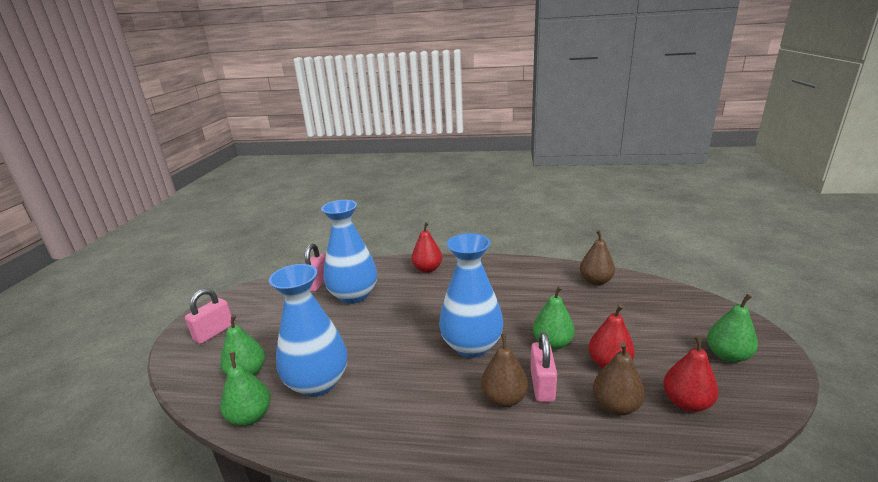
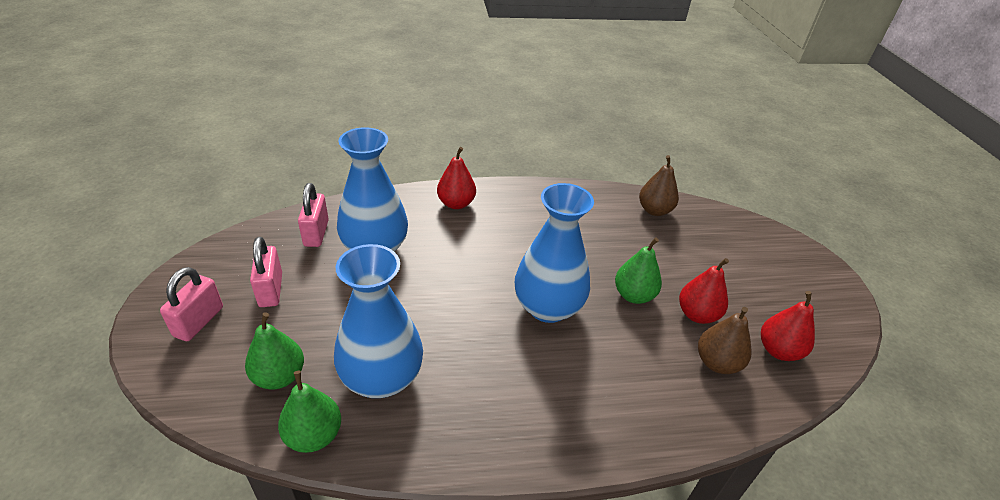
camera: 20 degrees left, 15 degrees up
(504, 398) = (605, 369): brown pear -> none
(542, 385) = (639, 348): pink padlock -> pink padlock (271, 290)
(727, 355) = (801, 293): green pear -> none

